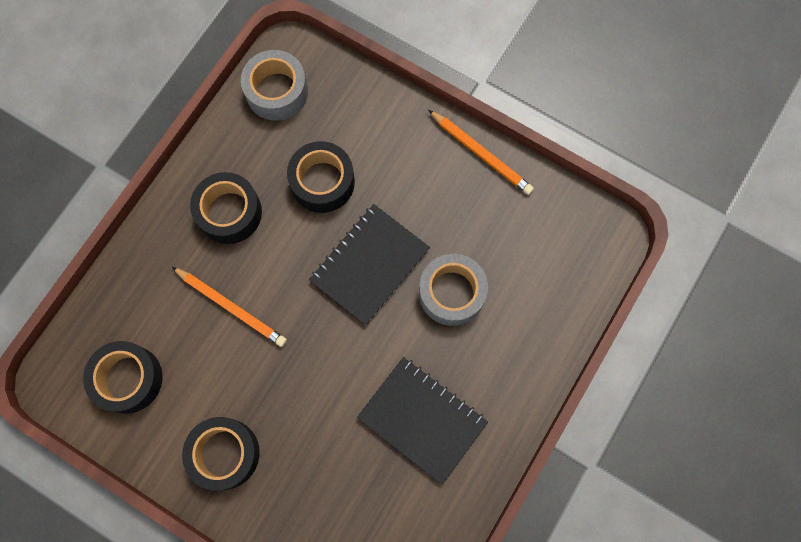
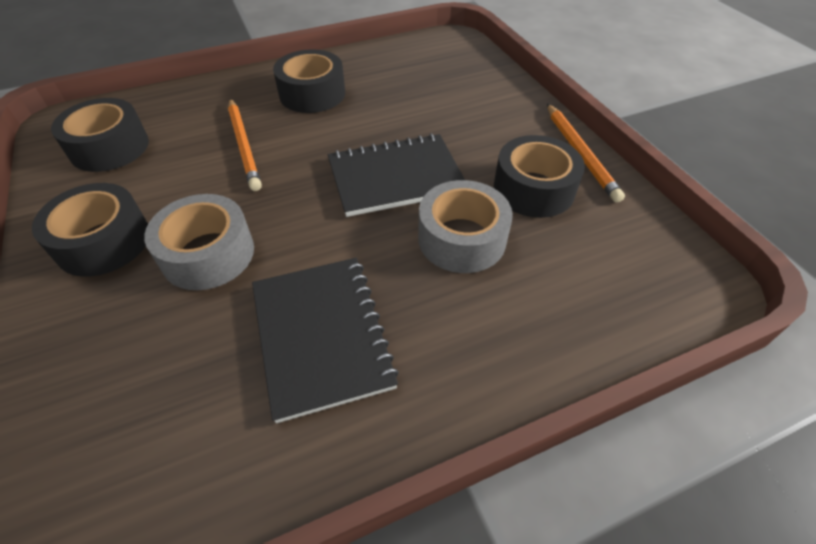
camera: 35 degrees right, 25 degrees down
(277, 91) = (422, 52): grey tape -> grey tape (208, 254)
(322, 182) = (408, 109): black tape -> black tape (533, 189)

